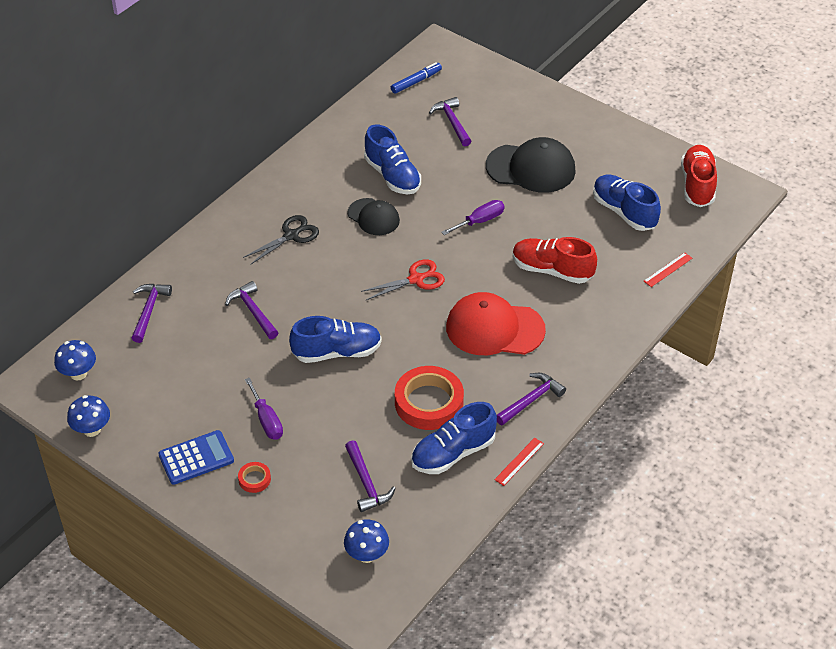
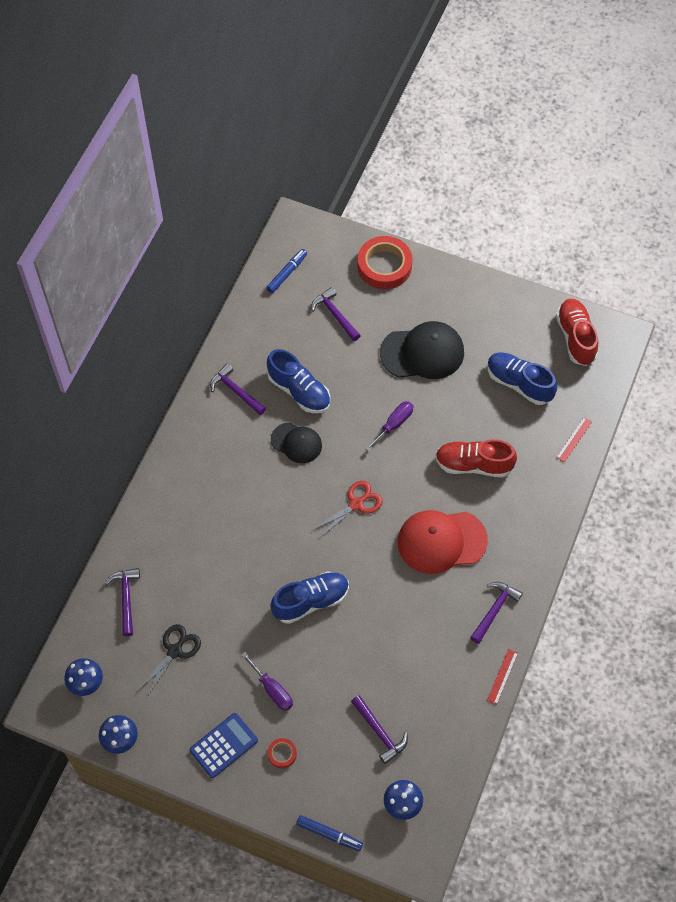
camera: 15 degrees left, 15 degrees up
(253, 311) = (221, 575): purple hammer -> purple hammer (236, 391)
(276, 564) = (329, 834): none -> blue marker
(291, 235) = (228, 482): black scissors -> black scissors (175, 651)
(429, 402) = (407, 635): red tape -> red tape (384, 266)
(453, 453) = (444, 682): blue shoe -> none

